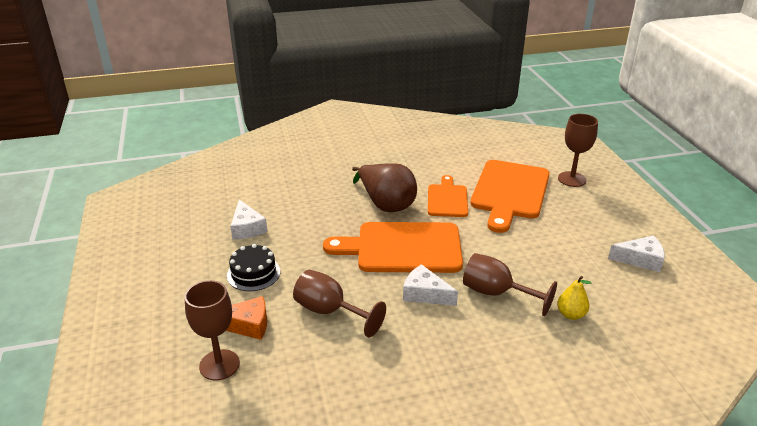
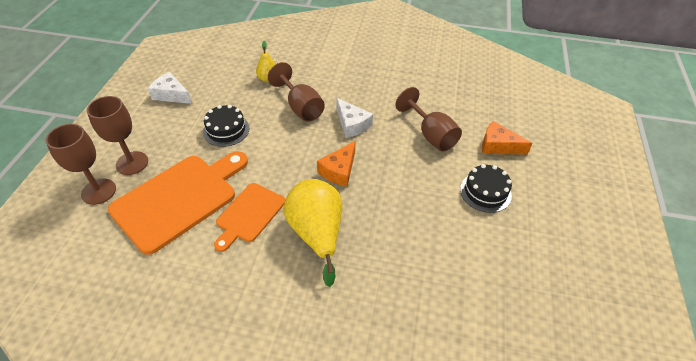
camera: 155 degrees left, 15 degrees up
(219, 365) = (521, 124): brown goblet -> brown goblet (132, 163)
(247, 228) = (483, 256): white cheese -> none
(386, 204) = (317, 233): brown pear -> yellow pear
(403, 248) = (339, 170): orange cutting board -> orange cheese
(541, 246) = (226, 130): none -> black cake

